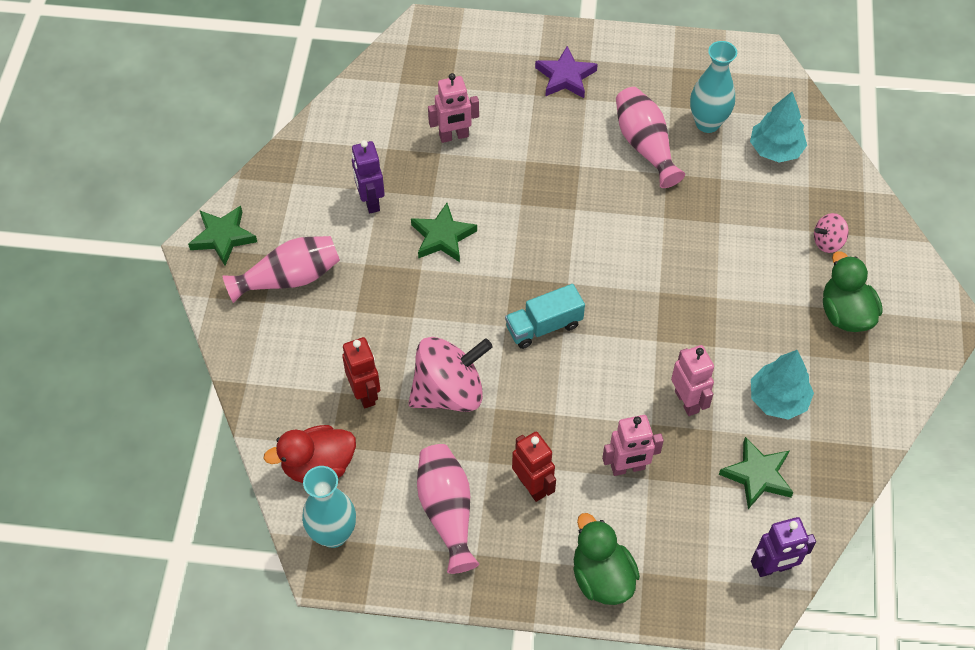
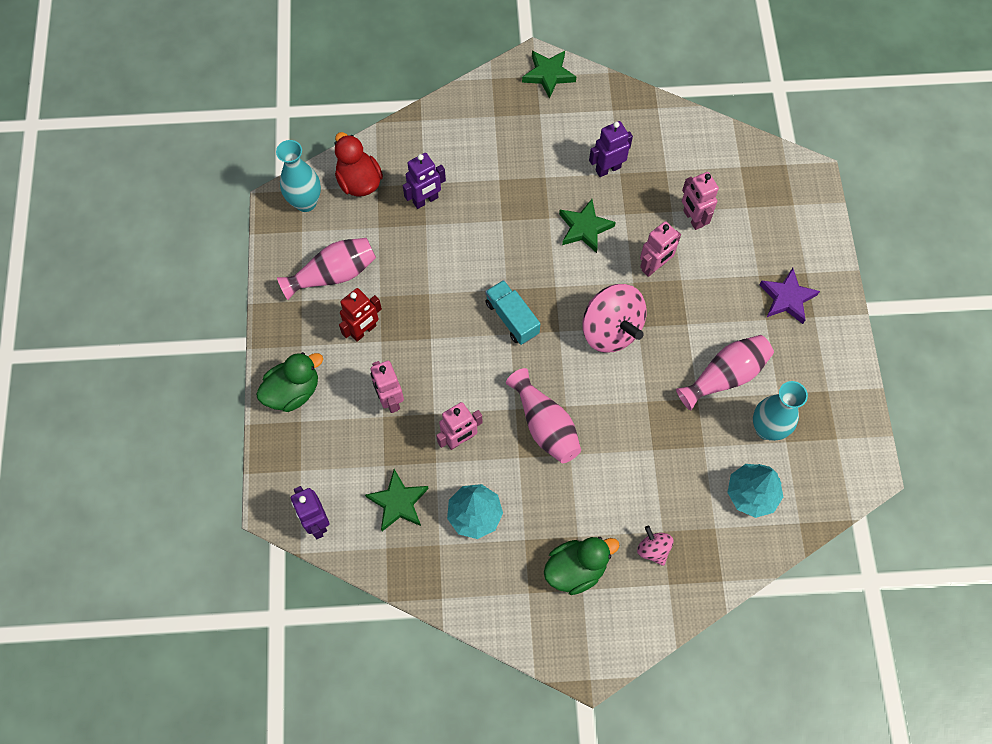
camera: 80 degrees right, 10 degrees up
(289, 278) = (519, 127): pink vase -> pink vase (545, 425)
(365, 393) = (425, 200): red robot -> purple robot
(449, 392) = (437, 258): pink spinning top -> pink spinning top (611, 330)
(505, 181) = (654, 266): none -> pink robot

